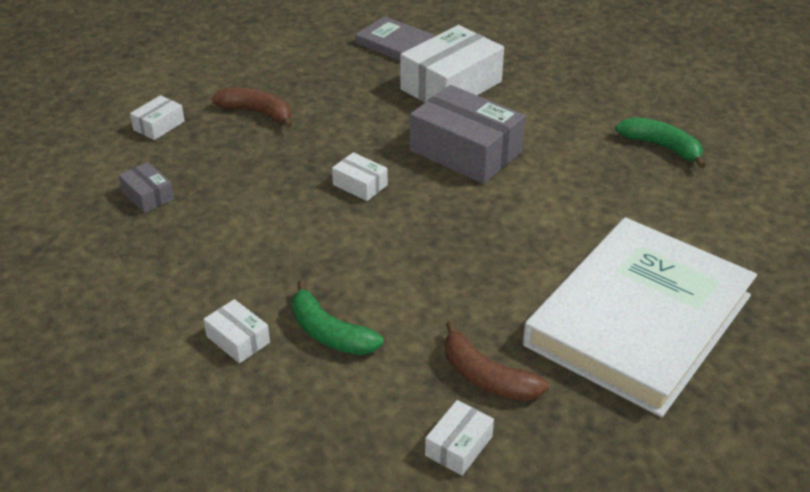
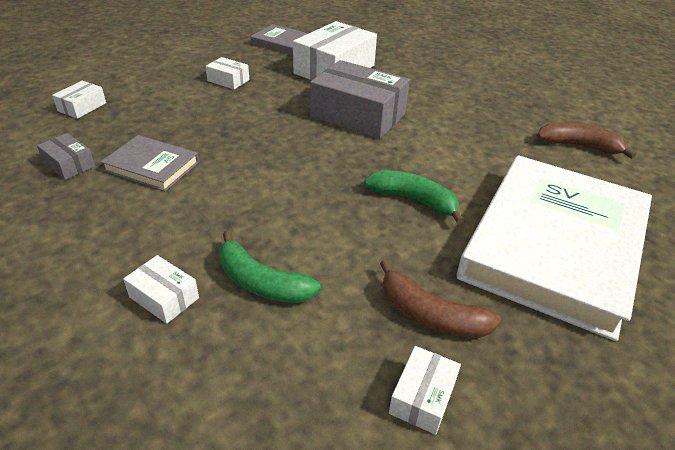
camera: 10 degrees left, 0 degrees up
(232, 203) = (152, 166): none -> grey book
(257, 113) = (172, 94): brown banana -> brown banana (578, 146)
(360, 185) = (271, 145): white box -> white box (228, 80)
(661, 147) = (515, 105): green banana -> green banana (413, 200)

